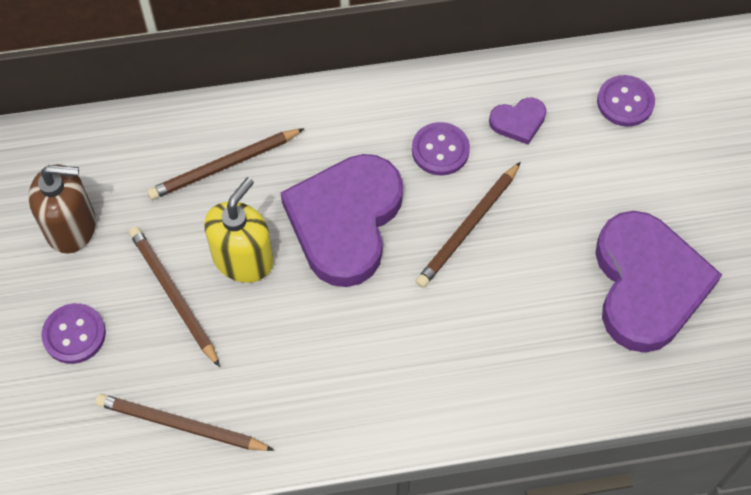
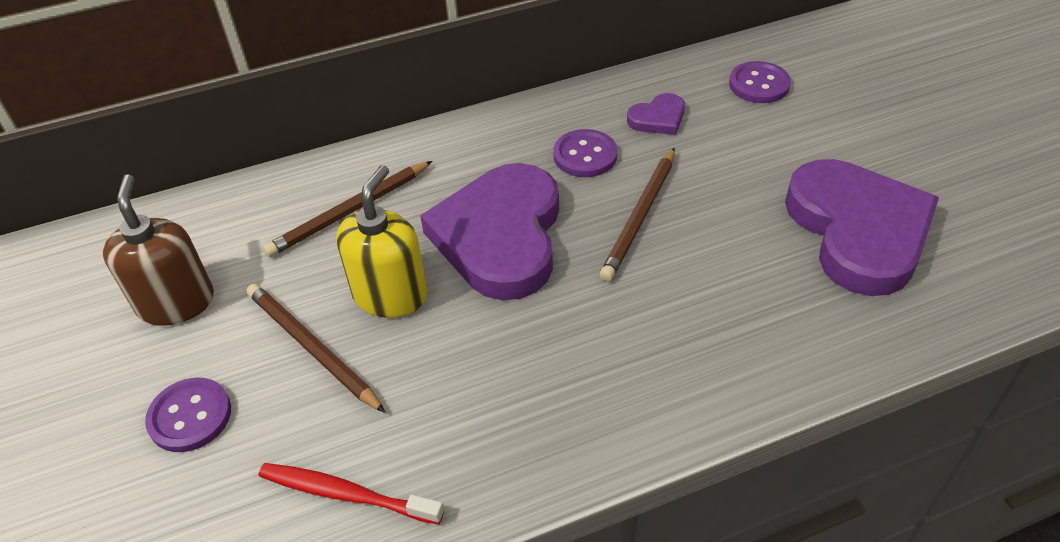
camera: 10 degrees left, 15 degrees down
(71, 227) = (176, 302): brown soap dispenser -> brown soap dispenser turned 90 degrees counterclockwise
(181, 425) = (347, 494): brown pencil -> red toothbrush

